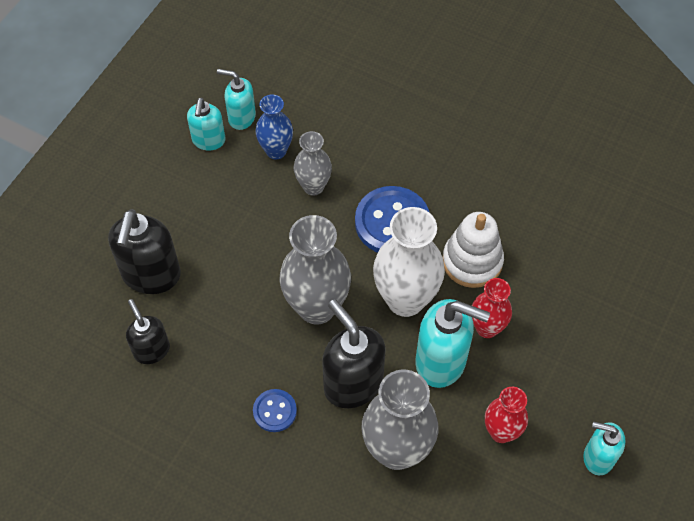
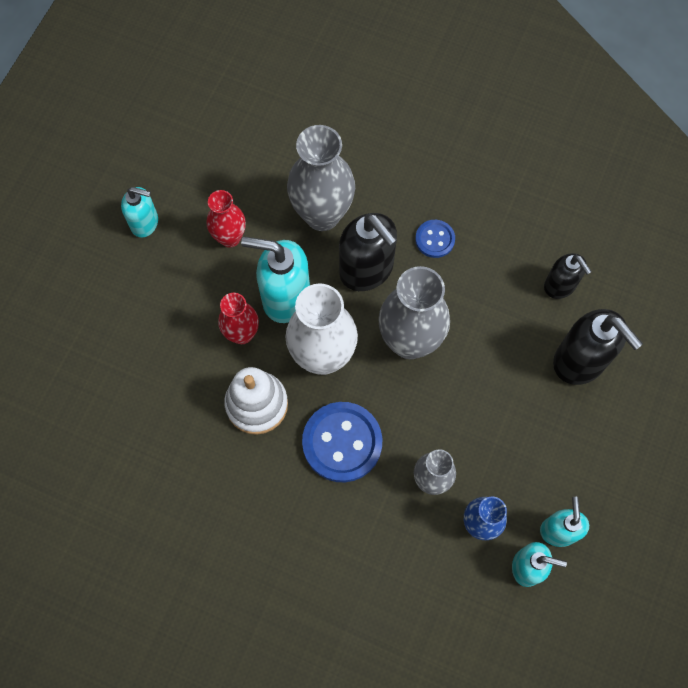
camera: 175 degrees right, 10 degrees up
(151, 275) = (580, 361): black soap dispenser -> black soap dispenser turned 135 degrees clockwise

